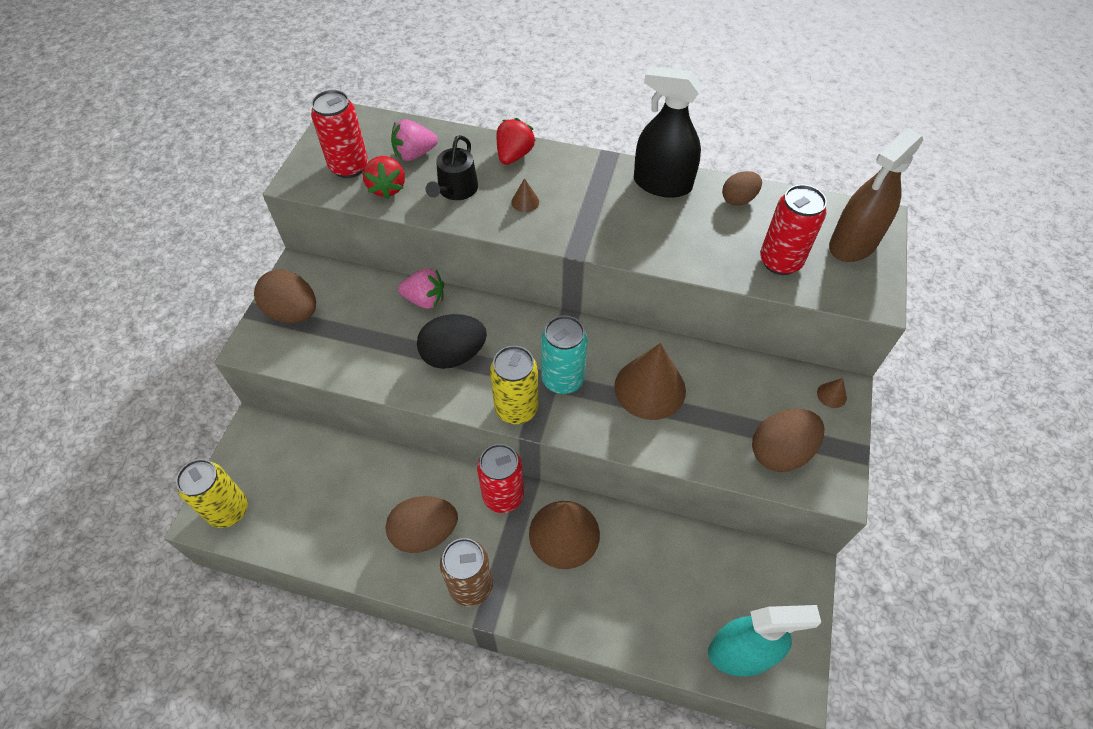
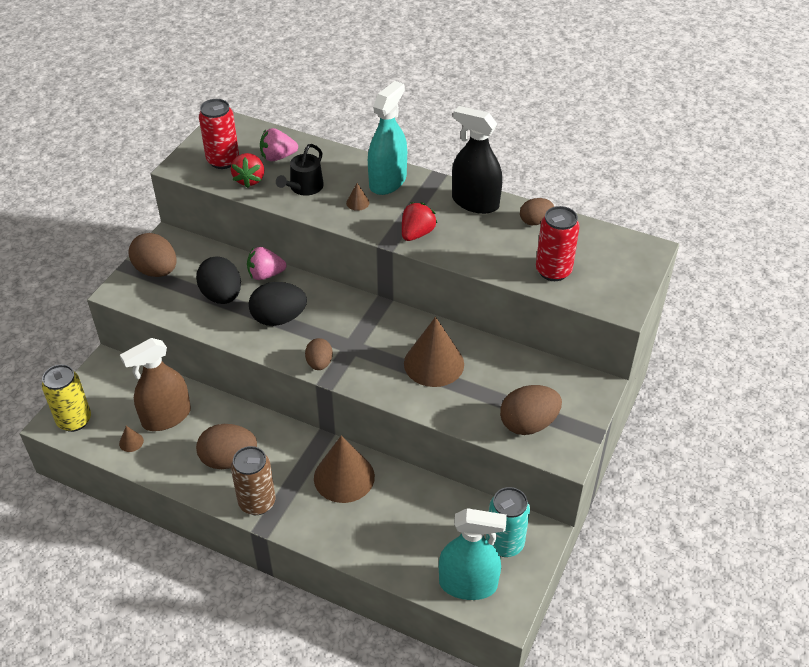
camera: 10 degrees right, 10 degrees down
(379, 335) = (222, 296): none -> black egg
(425, 300) = (265, 275): pink strawberry -> pink strawberry turned 150 degrees clockwise
(503, 496) = (300, 442): red can -> none
(514, 155) = (359, 167): red strawberry -> red strawberry (417, 233)
(516, 408) = (319, 363): yellow can -> brown egg
(553, 170) = (387, 181): none -> turquoise spray bottle
(562, 379) = (363, 347): turquoise can -> turquoise can (504, 544)
(831, 395) = (587, 389): brown cone -> brown cone (131, 442)
(853, 244) = (620, 265): brown spray bottle -> brown spray bottle (166, 417)

